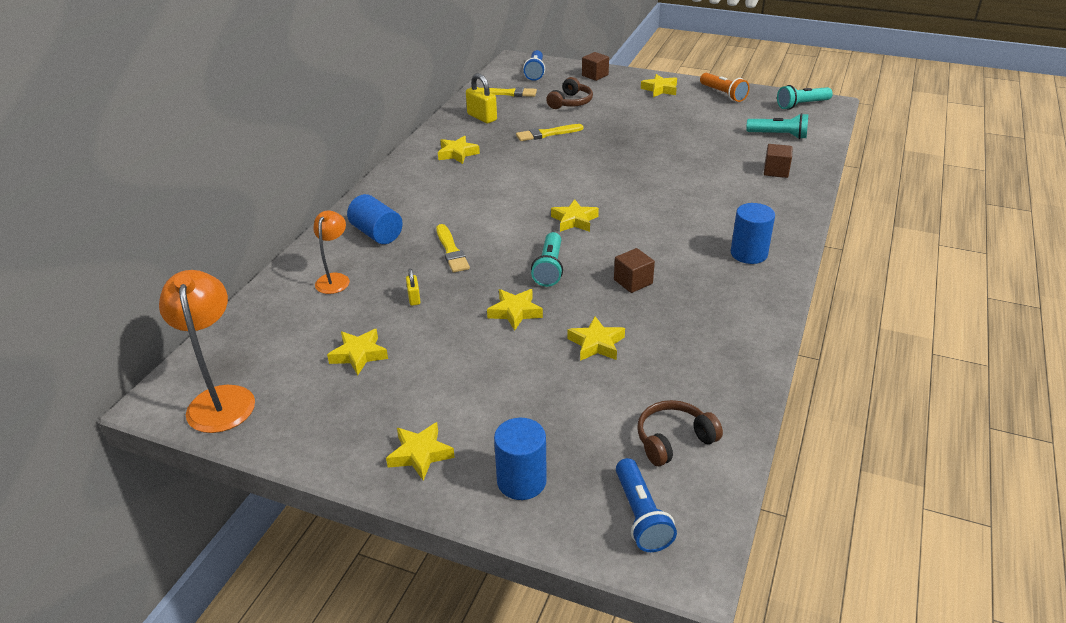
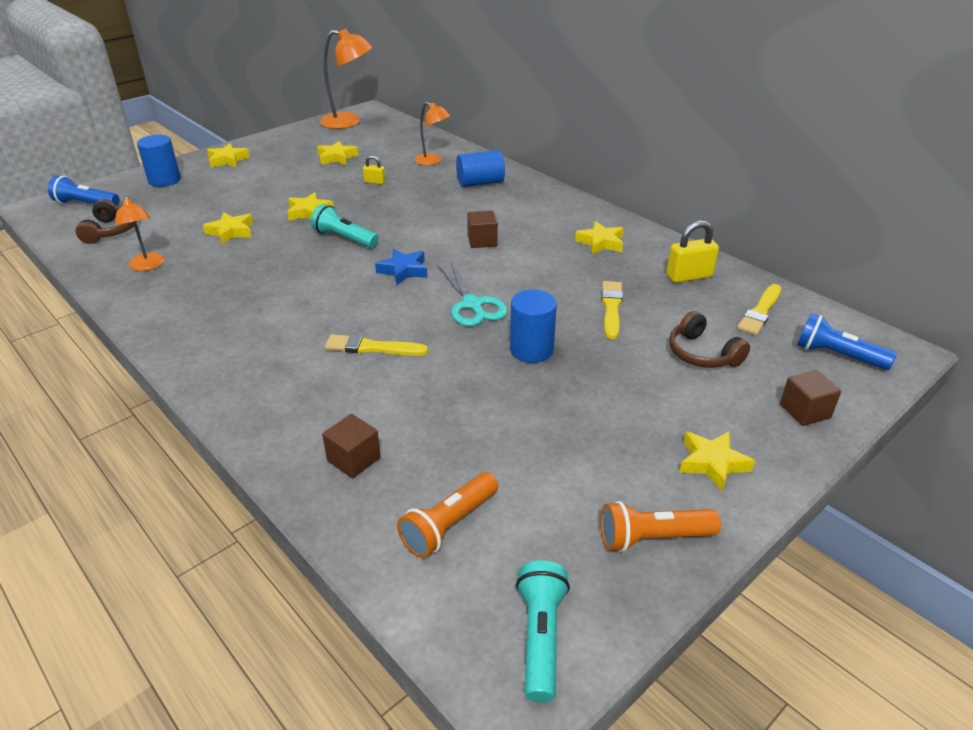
camera: 115 degrees right, 0 degrees up
(451, 251) = (420, 206): yellow brush -> yellow brush (372, 347)
(574, 220) = (403, 271): yellow star -> blue star
(592, 179) = (472, 305): none -> turquoise scissors
(633, 282) = (277, 270): brown cube -> brown cube (482, 241)
(704, 363) = (147, 266): none -> orange lamp
(749, 254) = (230, 349): blue cylinder -> blue cylinder (531, 350)
(779, 135) = (449, 525): turquoise flashlight -> orange flashlight

